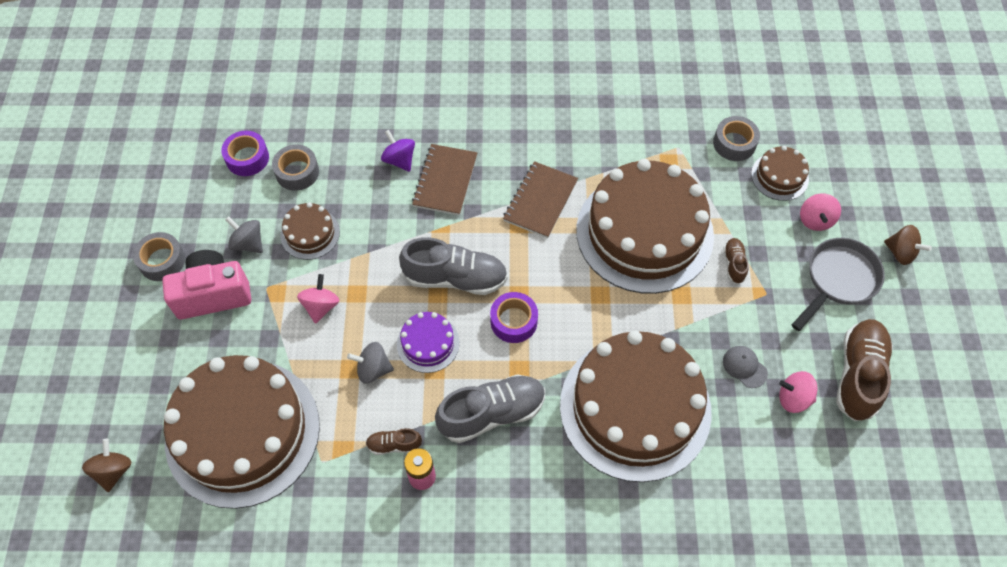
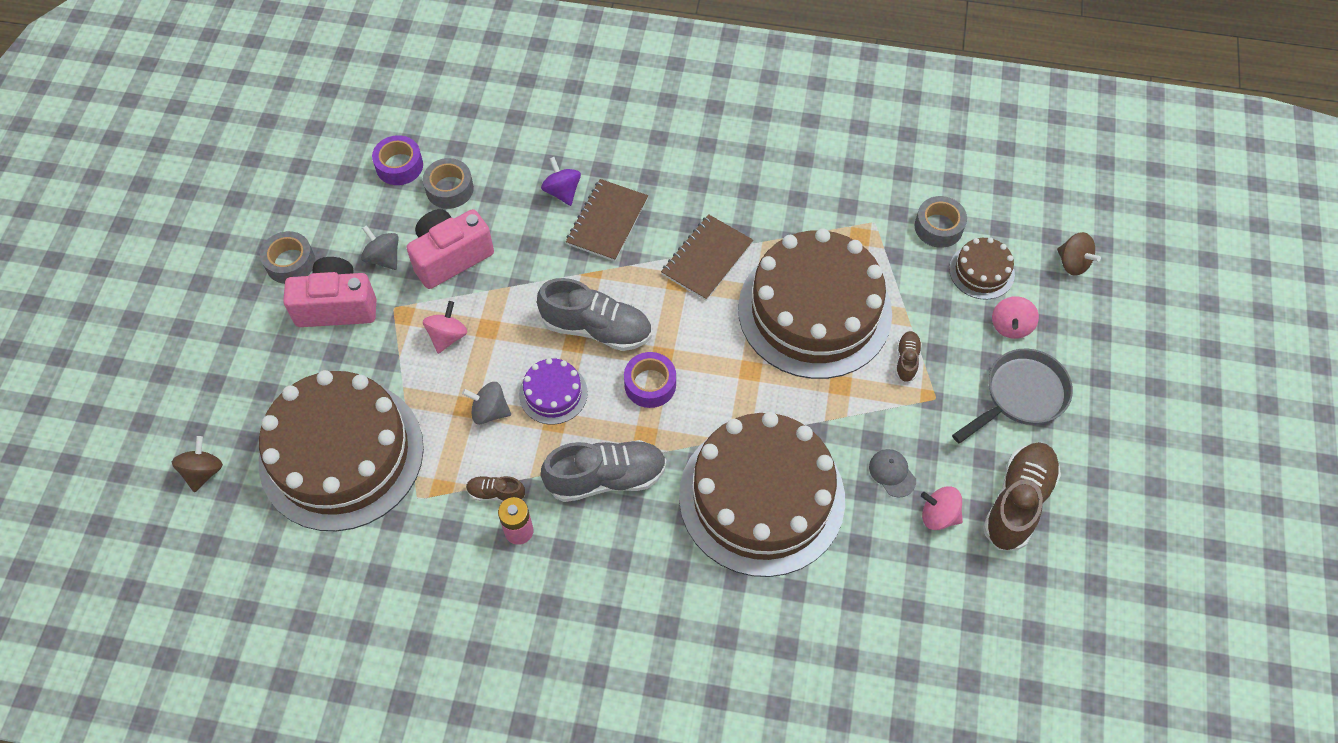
camera: 10 degrees right, 0 degrees up
(310, 233) = (450, 257): brown cake -> pink camera
(900, 253) = (1099, 377): brown spinning top -> brown spinning top (1073, 263)

